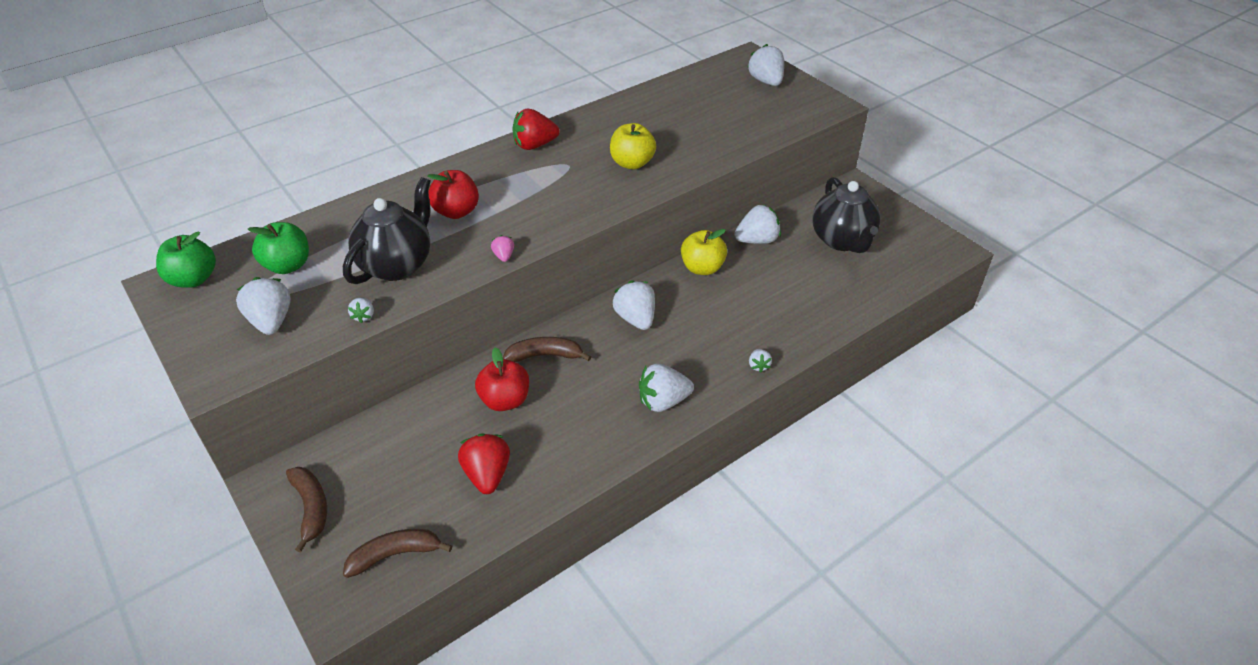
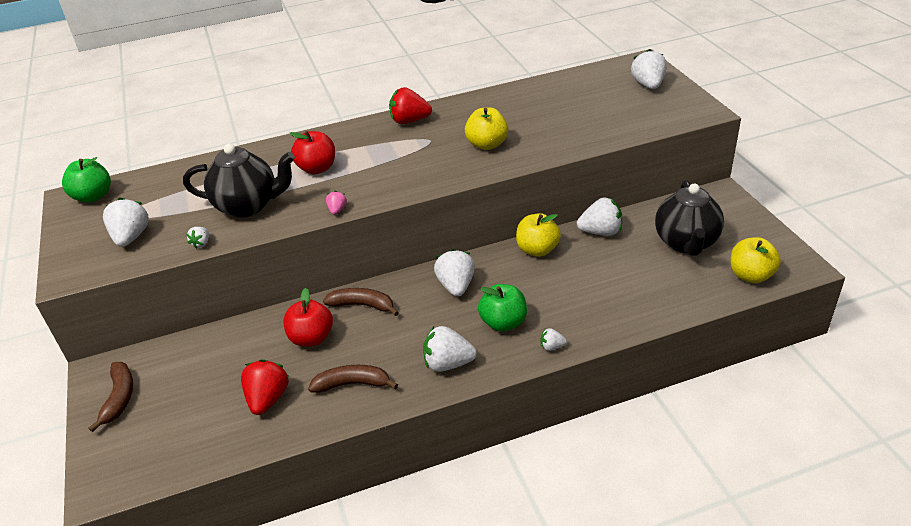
camera: 20 degrees right, 5 degrees down
(288, 265) = (166, 195): green apple -> green apple (503, 323)
(395, 555) = (164, 451): brown banana -> brown banana (352, 384)
(397, 265) = (248, 206): black teapot -> black teapot turned 45 degrees clockwise
(758, 366) = (552, 347): white strawberry -> white strawberry turned 75 degrees clockwise
(913, 264) = (750, 275): none -> yellow apple

